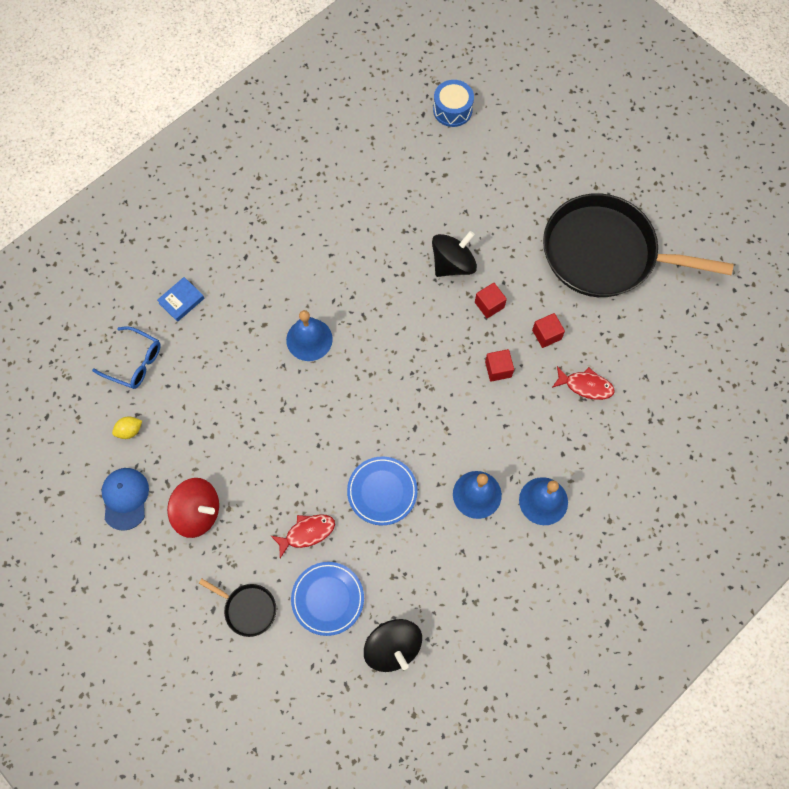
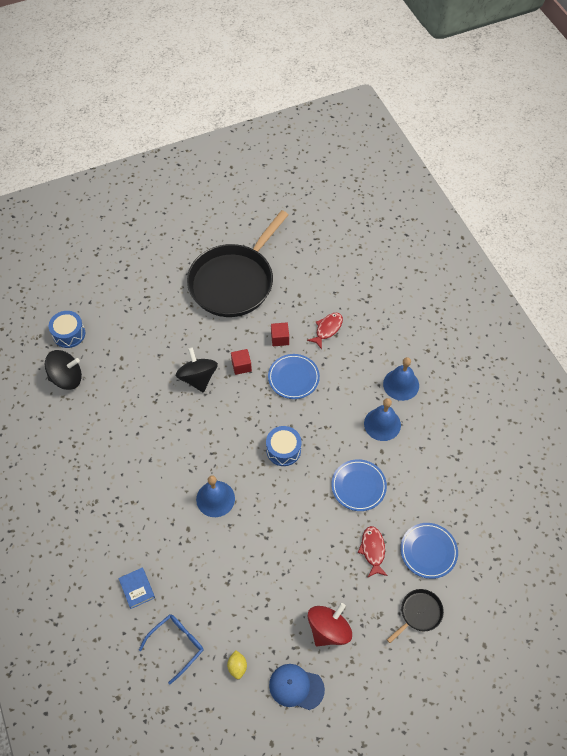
camera: 70 degrees left, 10 degrees down
(393, 647) = (477, 517): black spinning top -> black spinning top (67, 378)
(397, 391) = (283, 450): none -> blue drum
(498, 369) = (293, 378): red cube -> blue plate

